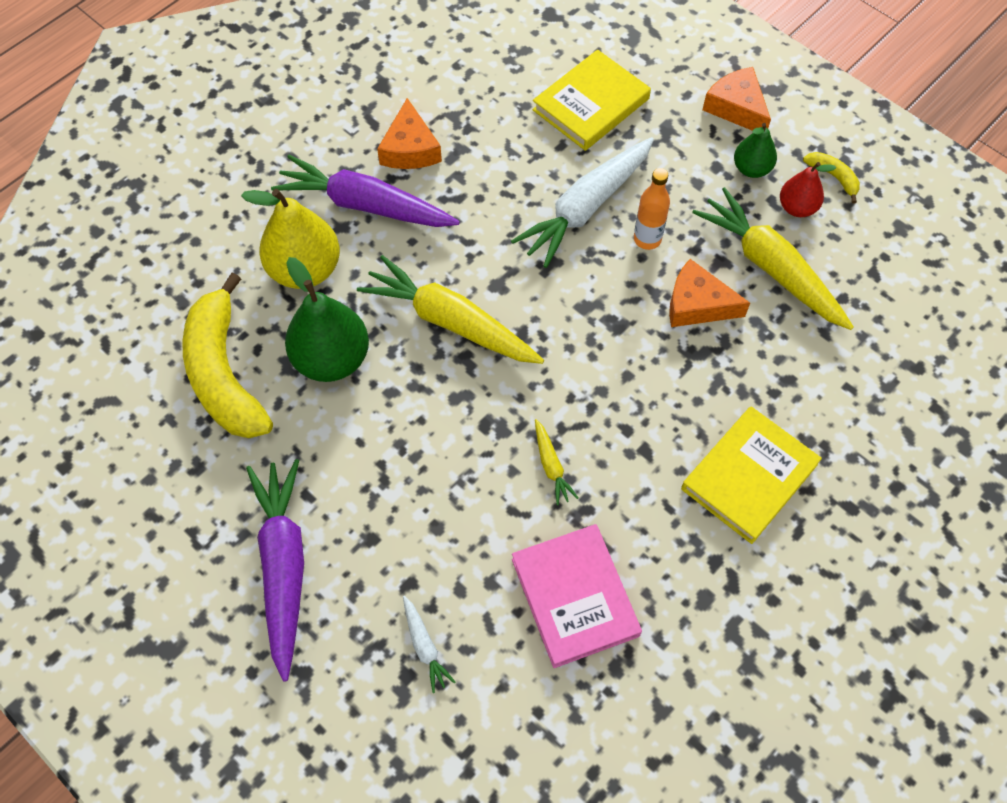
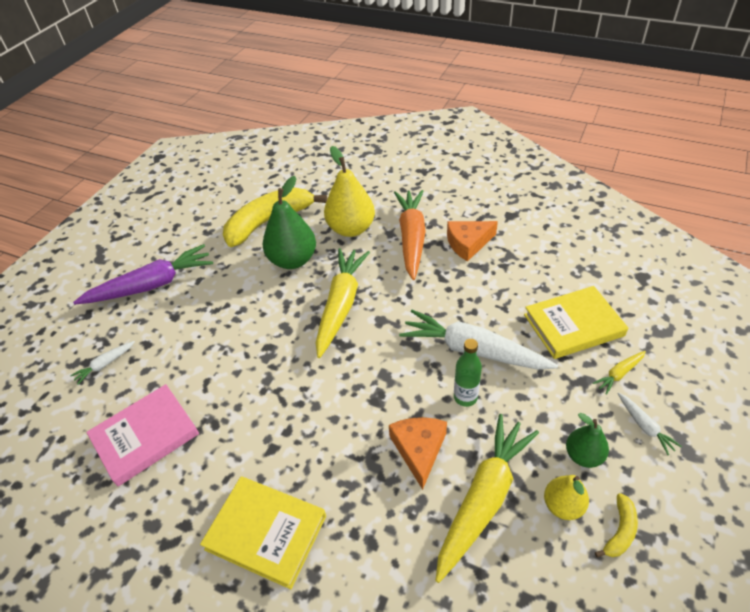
camera: 75 degrees right, 15 degrees down
(365, 205) = (411, 238): purple carrot -> orange carrot
(551, 465) = (245, 393): yellow carrot -> yellow carrot (619, 374)
(591, 104) = (573, 325): yellow book -> yellow book turned 45 degrees counterclockwise
(647, 239) = (465, 397): orange bottle -> green bottle
(736, 107) = (644, 426): orange cheese -> white carrot
(797, 208) = (562, 505): red pear -> yellow pear

